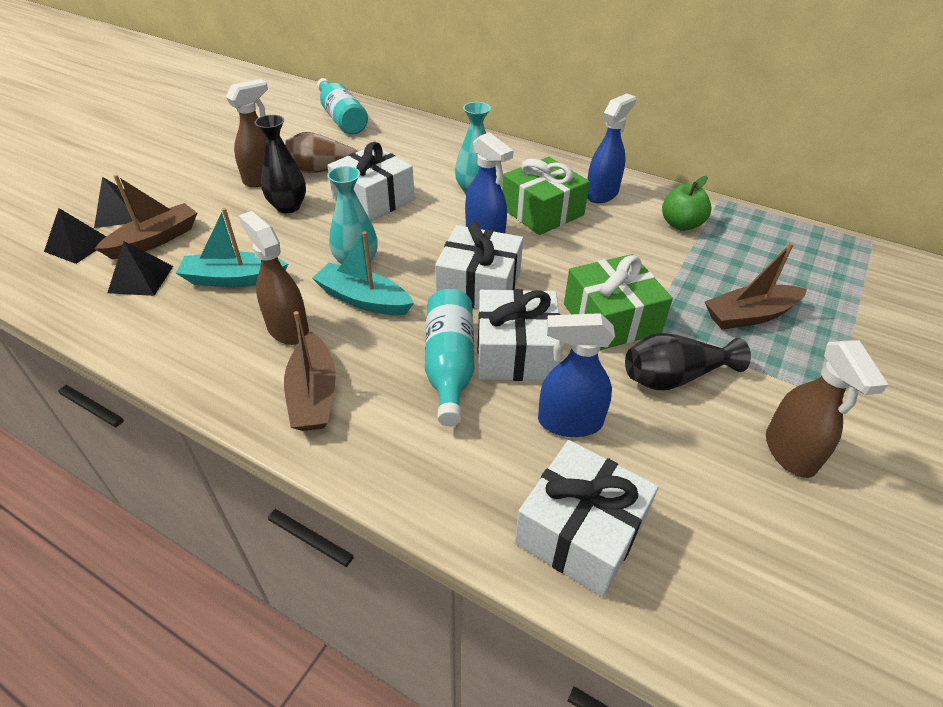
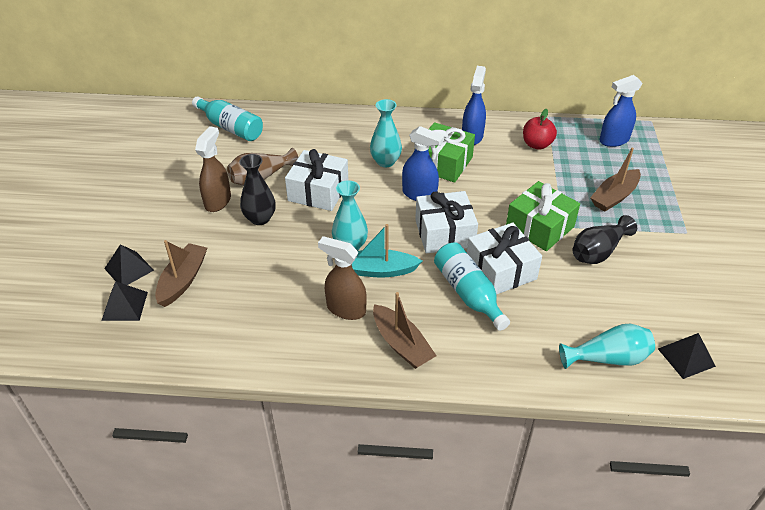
camera: 25 degrees left, 0 degrees up
(141, 279) = (204, 313): black pyramid -> black pyramid (686, 357)
(234, 279) = (274, 288): turquoise boat -> none
(569, 422) = (561, 301): blue spray bottle -> blue spray bottle (613, 140)
(580, 531) = (608, 358): white gift -> turquoise vase
(681, 224) = (537, 144): green apple -> red apple
(790, 452) = (681, 273): brown spray bottle -> none

